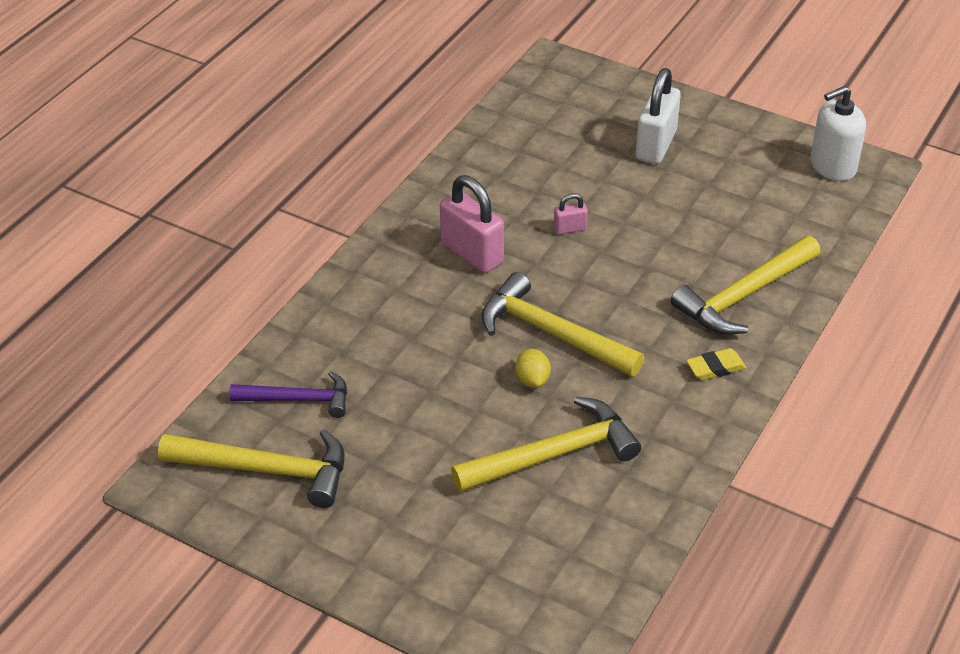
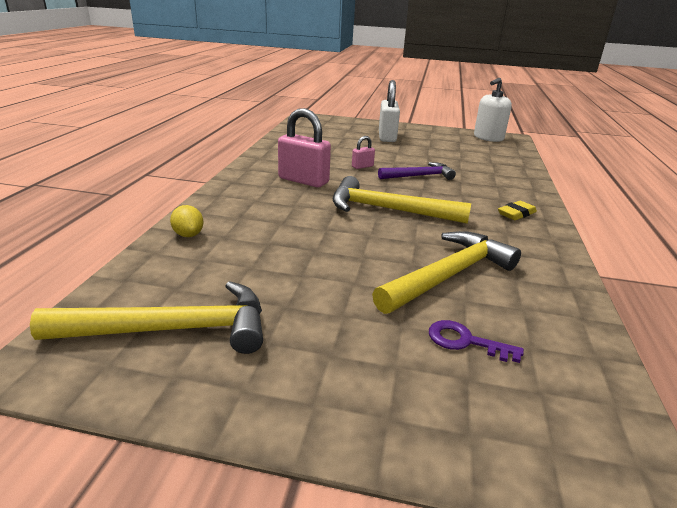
camera: 20 degrees left, 15 degrees down
(298, 400) = (193, 270): purple hammer -> purple hammer (419, 176)
(514, 536) = (465, 341): none -> purple key
(532, 380) = (394, 234): yellow lemon -> yellow lemon (188, 235)
(743, 296) = (496, 183): yellow hammer -> none

